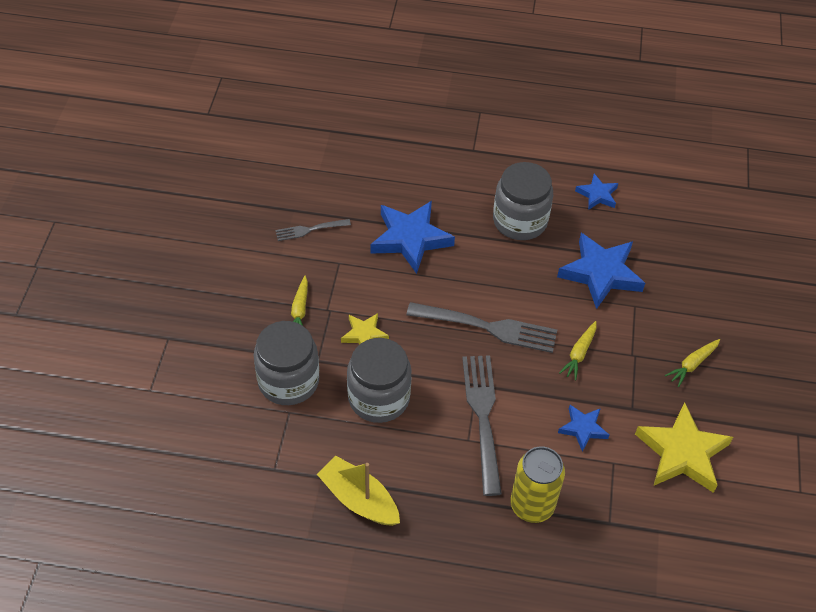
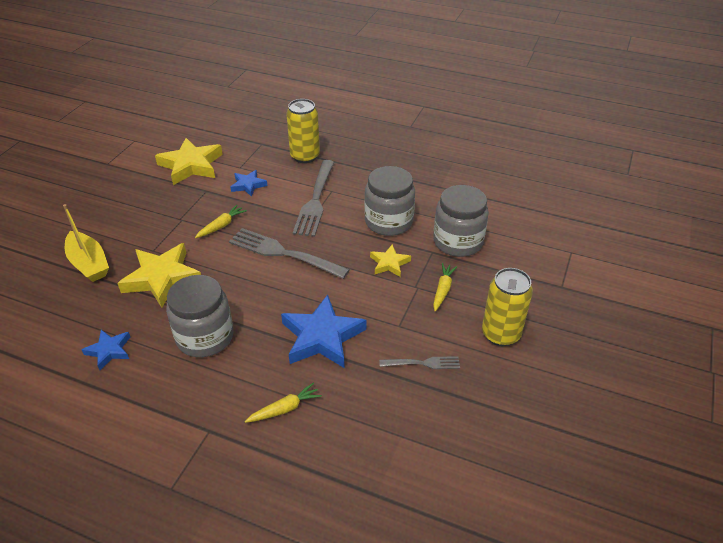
camera: 165 degrees left, 10 degrees down
(237, 270) = (500, 334): none -> yellow can
(359, 499) = (416, 173): yellow boat -> yellow boat (89, 264)
(601, 273) = (162, 278): blue star -> yellow star
(692, 364) = (142, 207): yellow carrot -> yellow carrot (284, 409)

